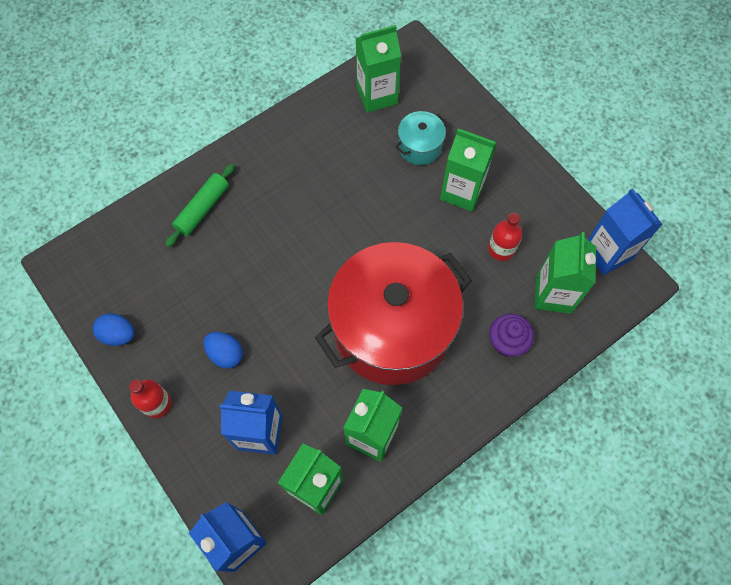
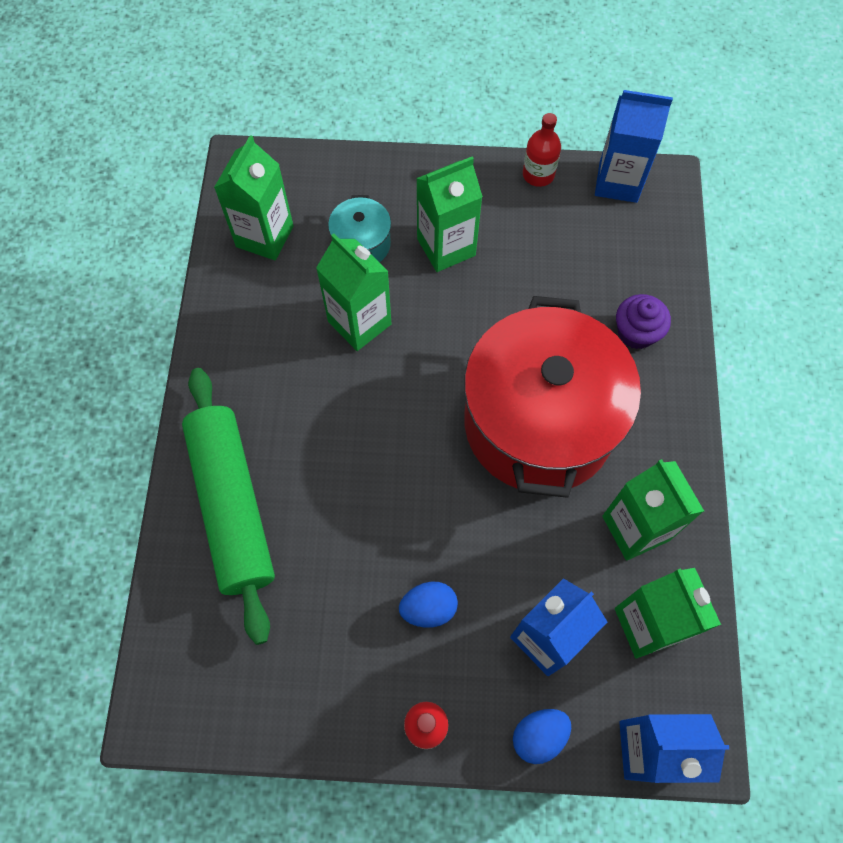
camera: 50 degrees left, 0 degrees up
(118, 335) = (305, 711): blue egg -> blue egg (538, 736)
(202, 208) = (232, 505): green rolling pin -> green rolling pin, size x1.87
(501, 249) = (537, 262): red bottle -> red bottle (538, 174)
(553, 294) = (621, 257): green carton -> green carton (359, 322)

